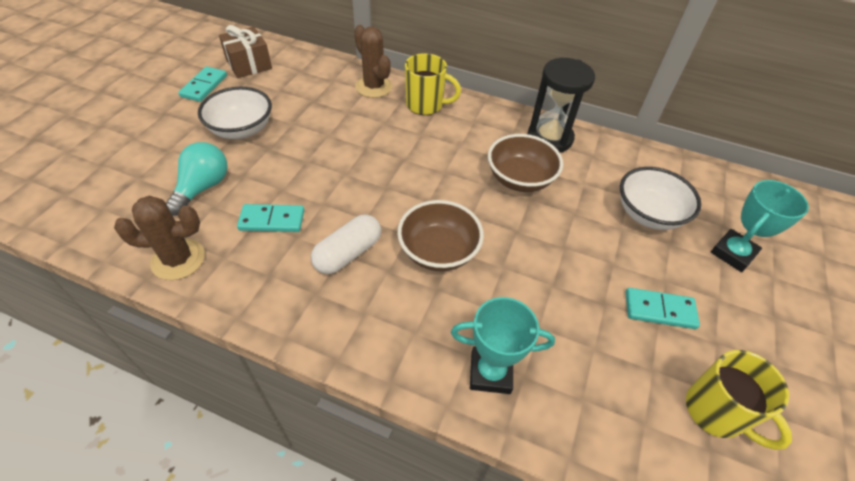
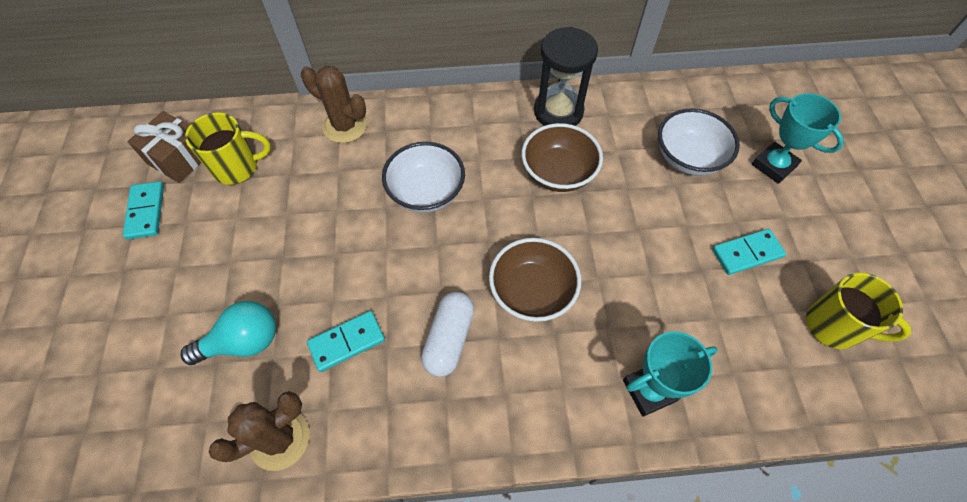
camera: 25 degrees left, 10 degrees up
(203, 188) = (243, 342): turquoise light bulb -> turquoise light bulb turned 75 degrees clockwise
(241, 129) = (234, 248): white bowl -> white bowl (426, 192)
(425, 105) = (414, 126): yellow mug -> yellow mug (237, 168)
(733, 253) = (773, 165): turquoise trophy -> turquoise trophy turned 60 degrees counterclockwise

